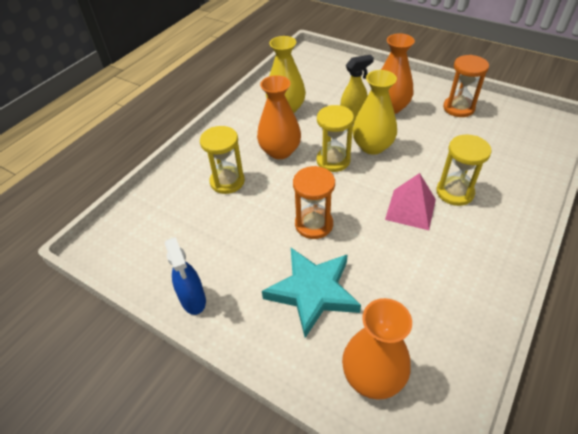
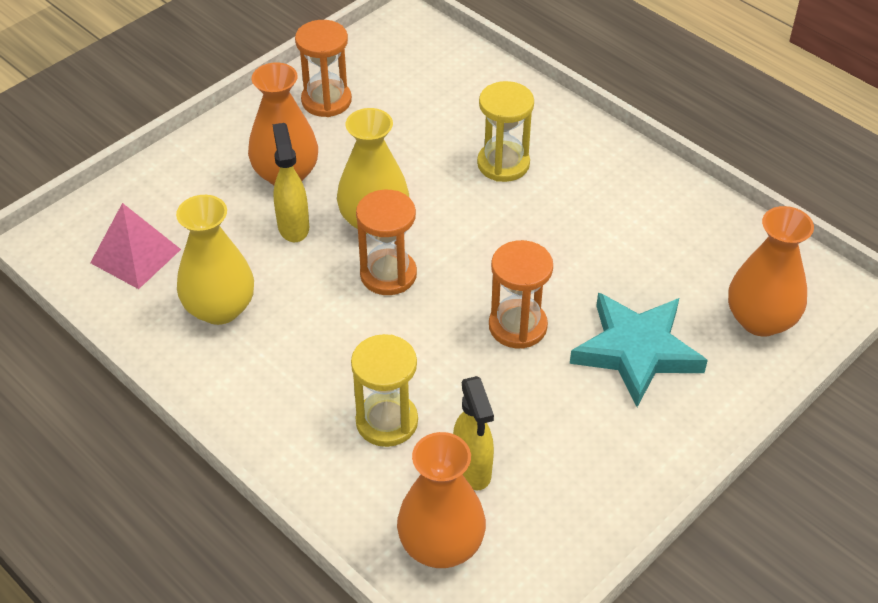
camera: 80 degrees left, 0 degrees up
(193, 300) = (624, 490): blue spray bottle -> none
(199, 223) = (472, 470): none -> yellow spray bottle
(280, 151) = (337, 337): orange vase -> orange vase (441, 545)
(333, 160) = (388, 274): yellow hourglass -> orange hourglass
(410, 209) = (520, 216): pink pyramid -> pink pyramid (135, 256)

